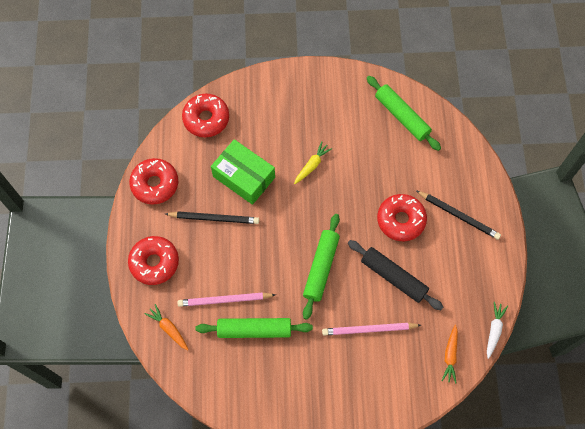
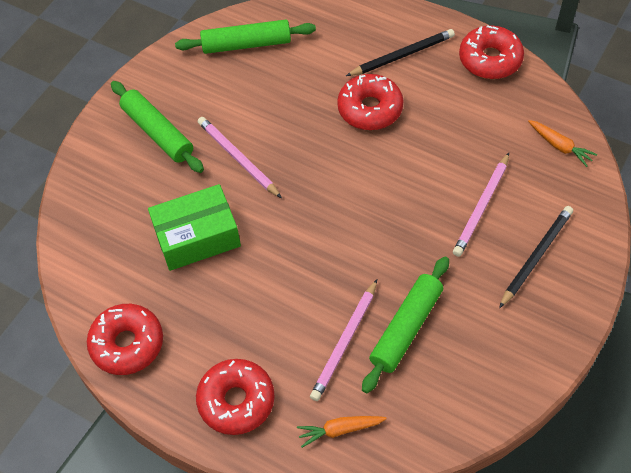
camera: 55 degrees left, 10 degrees down
(206, 119) = (86, 238): red donut -> red donut (490, 59)
(214, 218) = (226, 298): black pencil -> black pencil (536, 256)
(312, 165) = (238, 158): yellow carrot -> pink pencil
(321, 268) = (374, 216): green rolling pin -> green rolling pin (158, 132)
(393, 277) = (433, 150): black rolling pin -> none
(494, 330) = (554, 93): white carrot -> none

